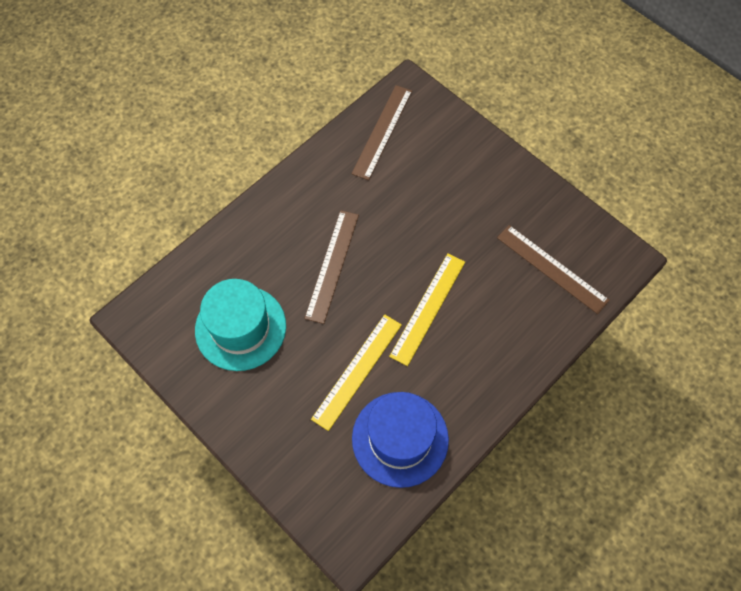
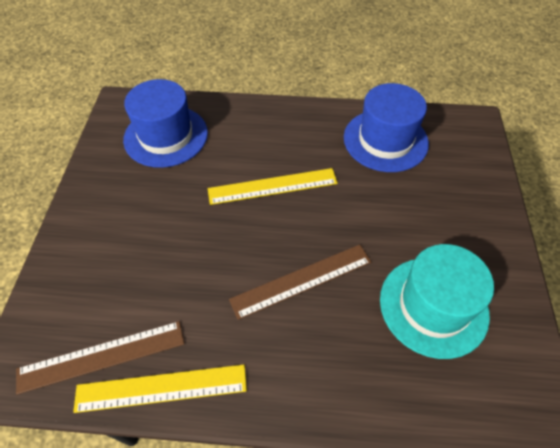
camera: 130 degrees left, 10 degrees down
(357, 371) = (370, 195): yellow ruler -> yellow ruler (161, 388)
(552, 268) = (166, 136): brown ruler -> blue hat

